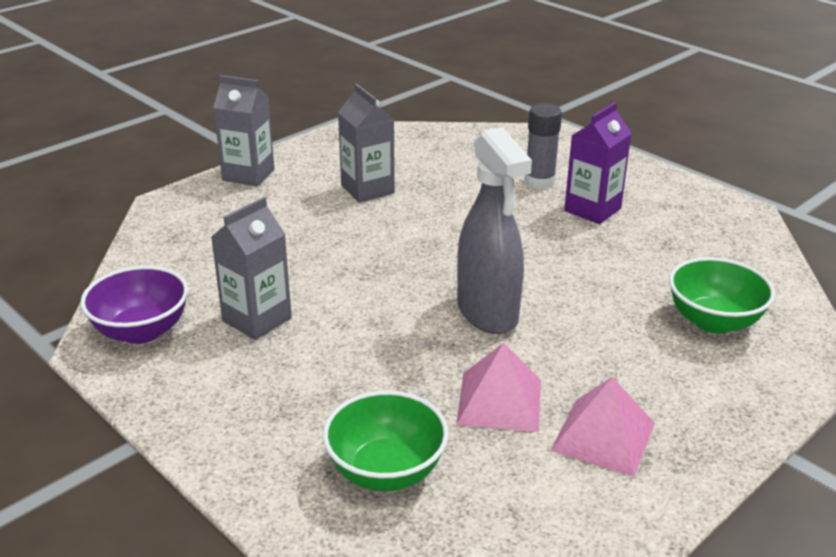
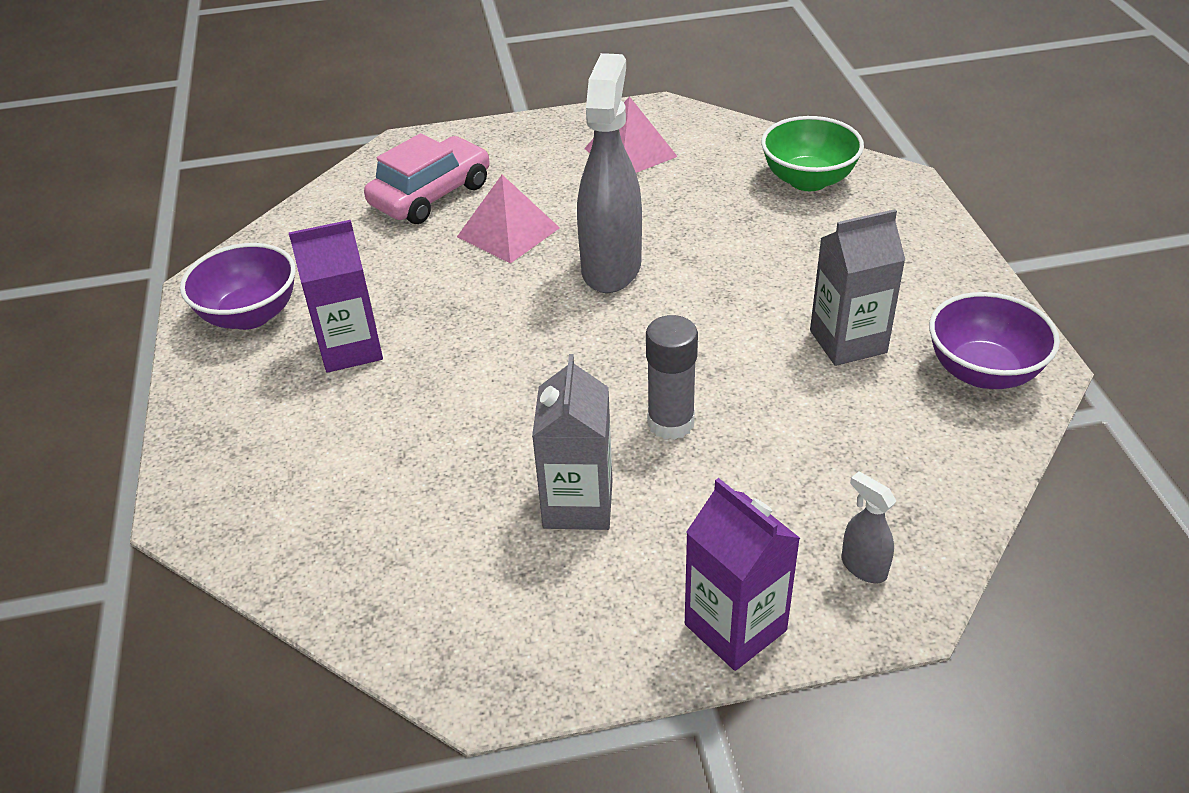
camera: 145 degrees left, 10 degrees up
(192, 210) = (863, 567): none -> grey spray bottle
(248, 174) = (735, 627): grey carton -> purple carton
(499, 401) = (680, 196): pink pyramid -> pink pyramid (508, 232)
(539, 181) = (344, 420): grey glue stick -> grey glue stick (670, 423)
(684, 205) = (250, 315): none -> purple bowl
(713, 321) = (431, 195): green bowl -> pink car

